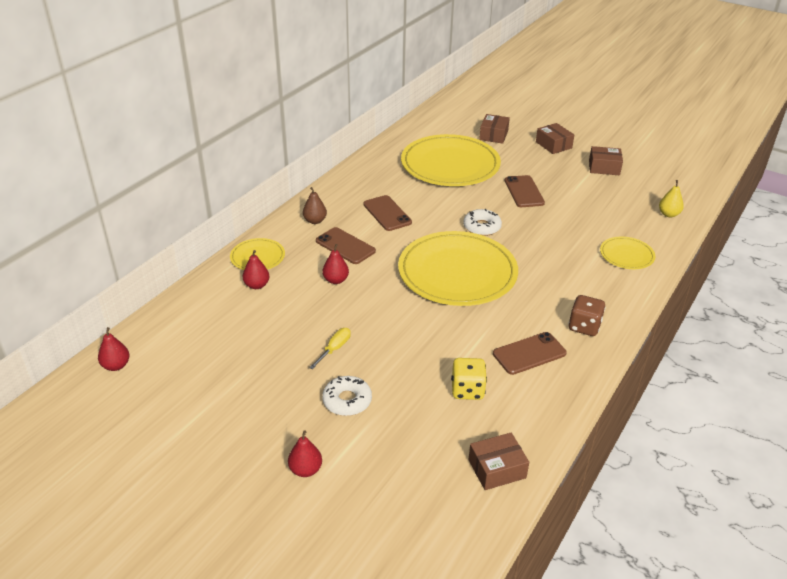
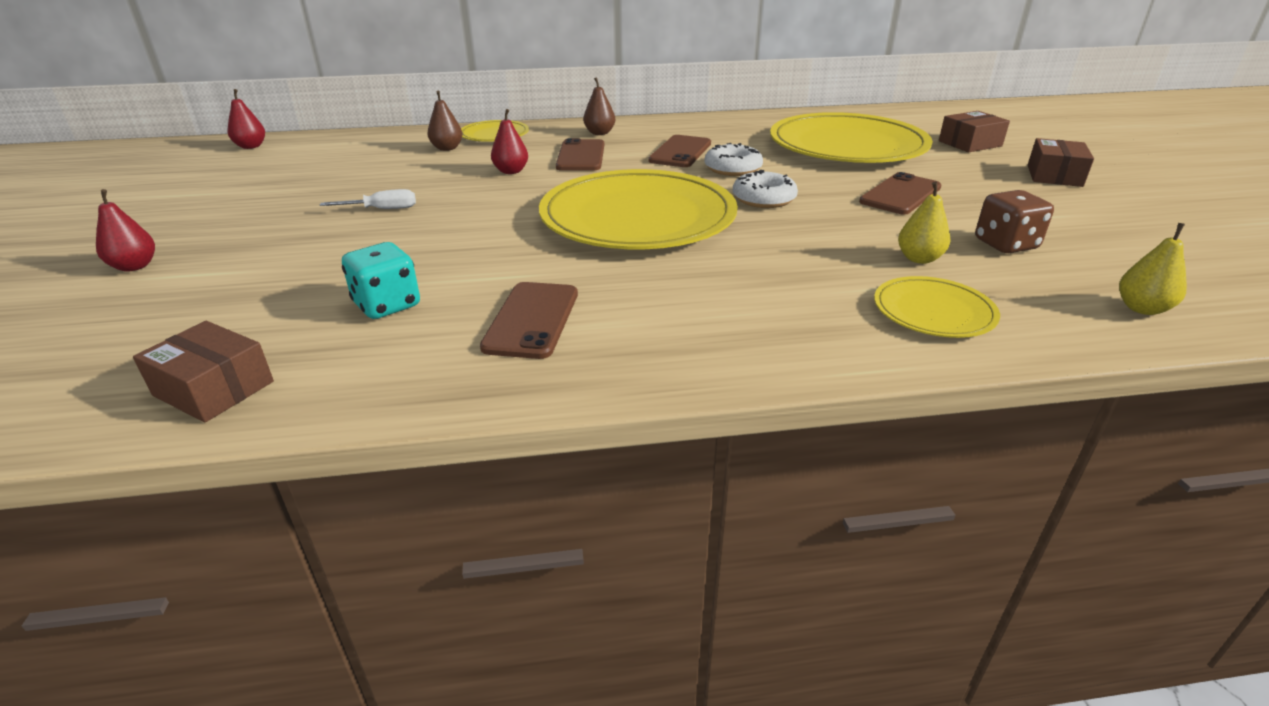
camera: 50 degrees right, 5 degrees down
(257, 285) = (447, 148): red pear -> brown pear
(334, 349) = (382, 209): yellow screwdriver -> white screwdriver
(347, 401) = (288, 245): white donut -> white donut (732, 168)
(467, 390) = (387, 305): yellow dice -> turquoise dice
(529, 353) = (532, 320): brown phone -> brown phone turned 75 degrees clockwise
(584, 327) = (670, 341): brown dice -> brown dice (1005, 244)
(585, 230) = (919, 259): none -> yellow pear
(604, 167) = (1106, 219): brown box -> none

